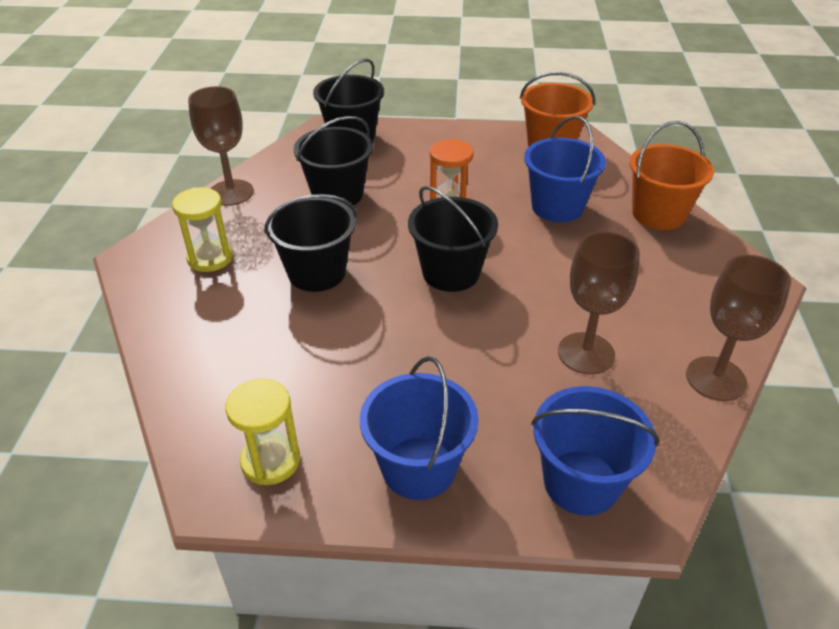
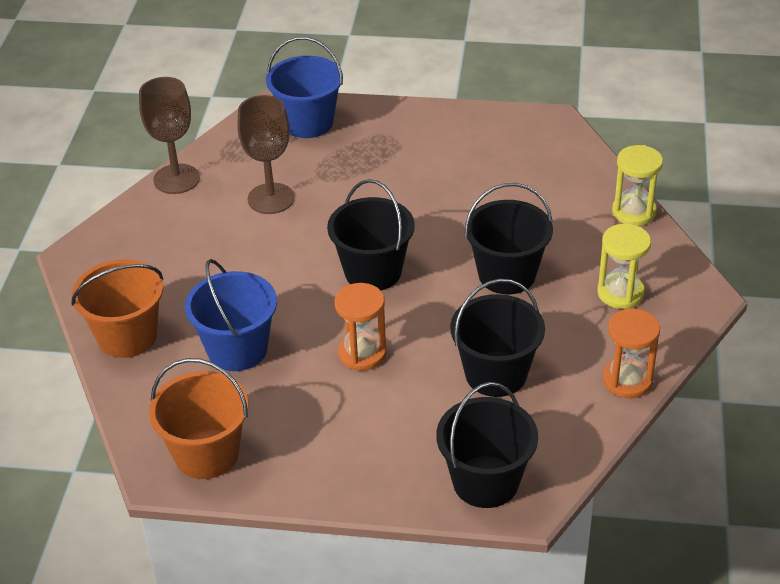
camera: 175 degrees left, 0 degrees up
(231, 193) = (627, 380): brown goblet -> orange hourglass
(270, 461) = (519, 136): yellow hourglass -> yellow hourglass (634, 212)
(418, 468) = (416, 131): blue bucket -> none

